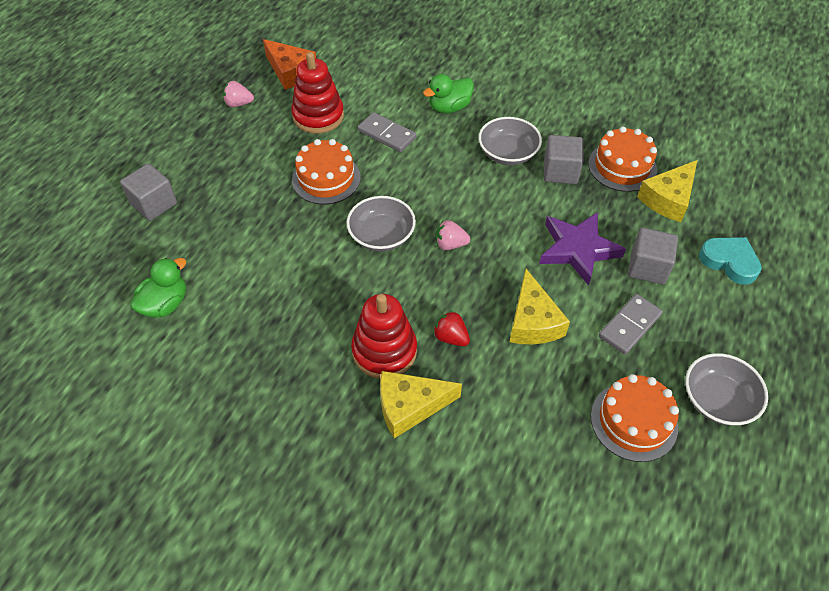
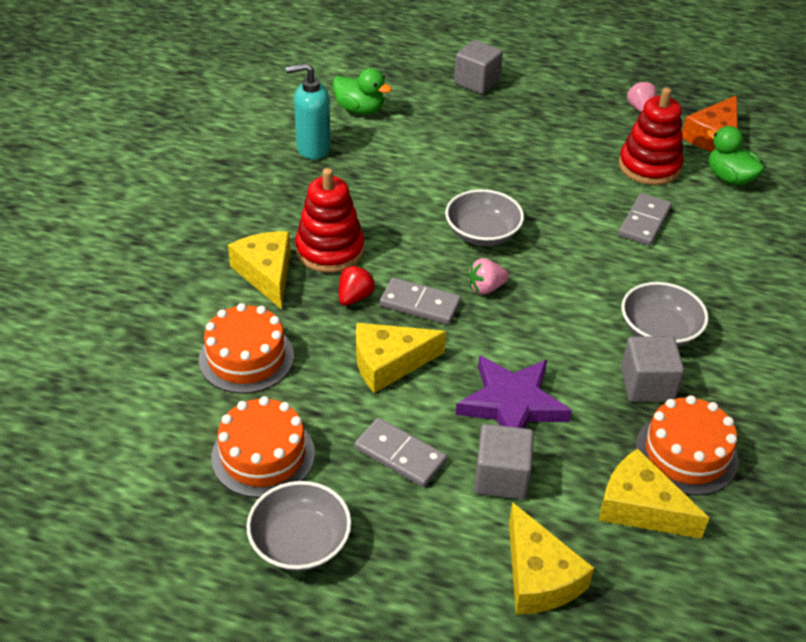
camera: 80 degrees right, 10 degrees down
(220, 352) = (313, 148): none -> turquoise soap dispenser
(326, 178) = (553, 184): orange cake -> orange cake (246, 357)
(449, 107) = (720, 271): green duck -> green duck (729, 178)
(450, 244) = (486, 288): pink strawberry -> pink strawberry turned 105 degrees counterclockwise
(464, 291) = (420, 304): none -> grey domino
(729, 262) = (538, 576): turquoise heart -> yellow cheese

